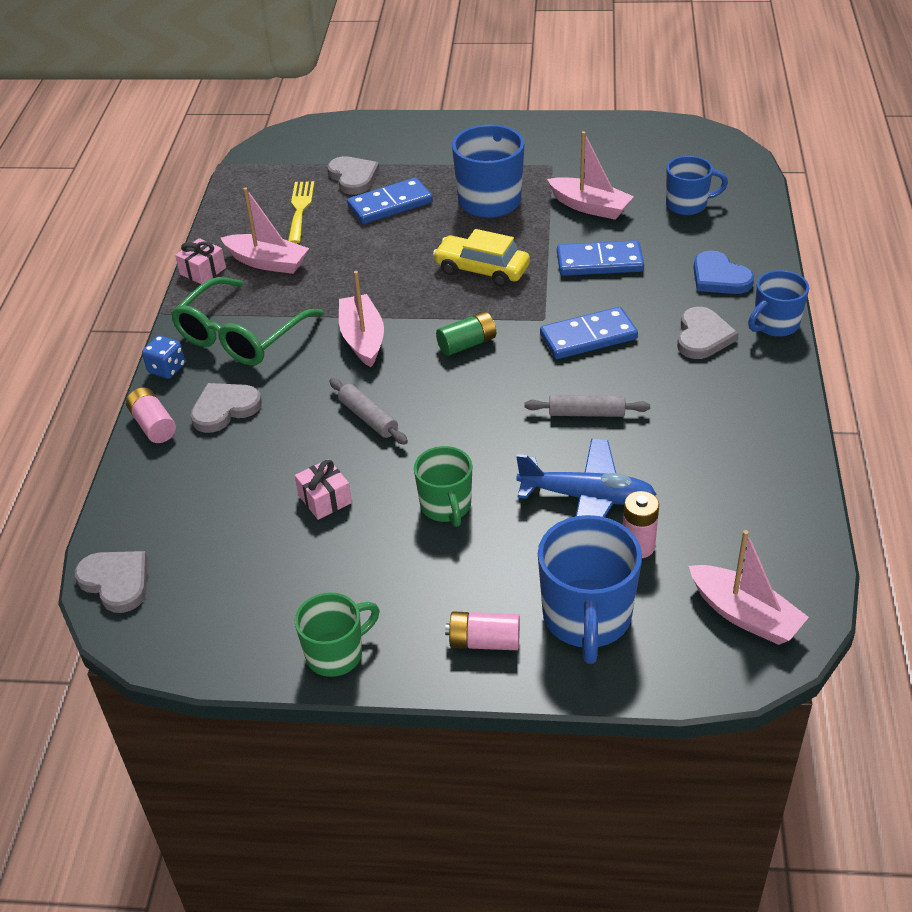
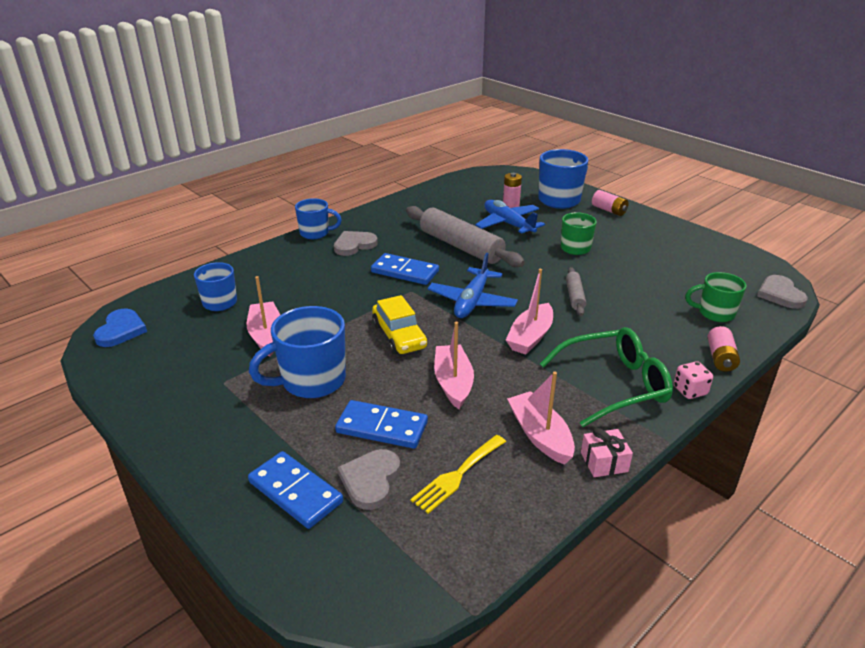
camera: 140 degrees left, 10 degrees down
(167, 369) = (690, 391): blue dice -> pink dice
(224, 409) = (662, 343): grey heart -> none
(325, 499) = (635, 276): pink gift -> none
(336, 654) = (677, 230): green mug -> green mug (715, 313)
(467, 344) = (472, 301): green battery -> blue plane
(586, 413) = (461, 246): grey rolling pin -> grey rolling pin, size x2.06
(599, 262) = (329, 301): blue domino -> blue domino (295, 492)
(719, 277) = (292, 261): blue heart -> blue heart (121, 330)
(744, 615) = (502, 180): pink boat -> pink boat (453, 383)

